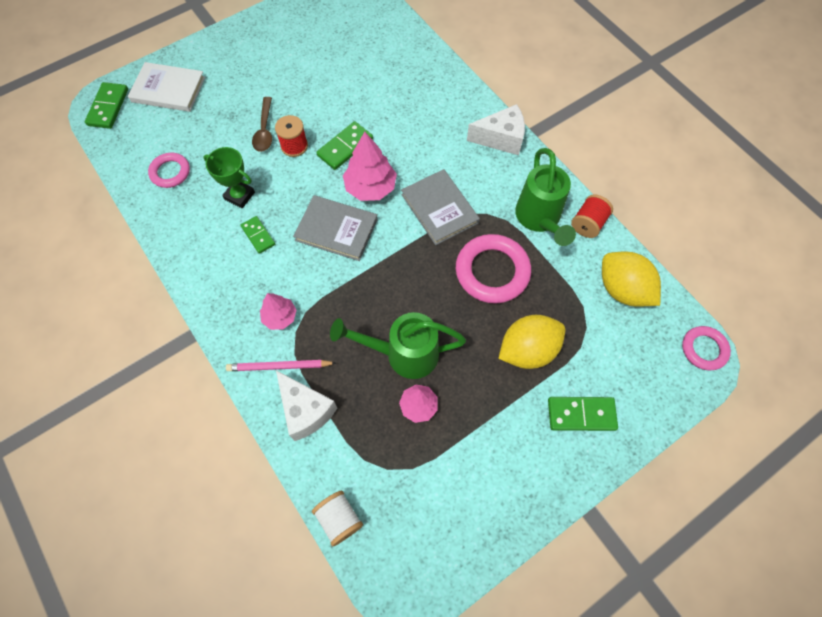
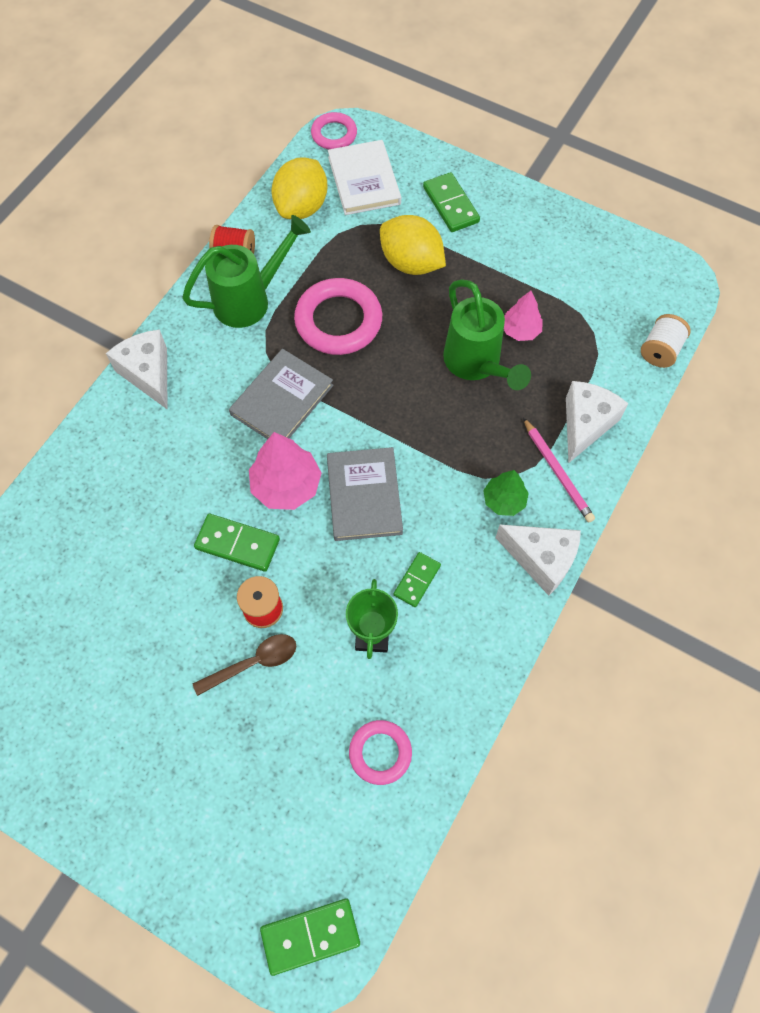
camera: 115 degrees left, 0 degrees up
(168, 89) = (236, 857): white book -> white book (364, 180)
(222, 319) = (541, 559): none -> white cheese
(280, 317) = (504, 500): pink tree -> green tree

